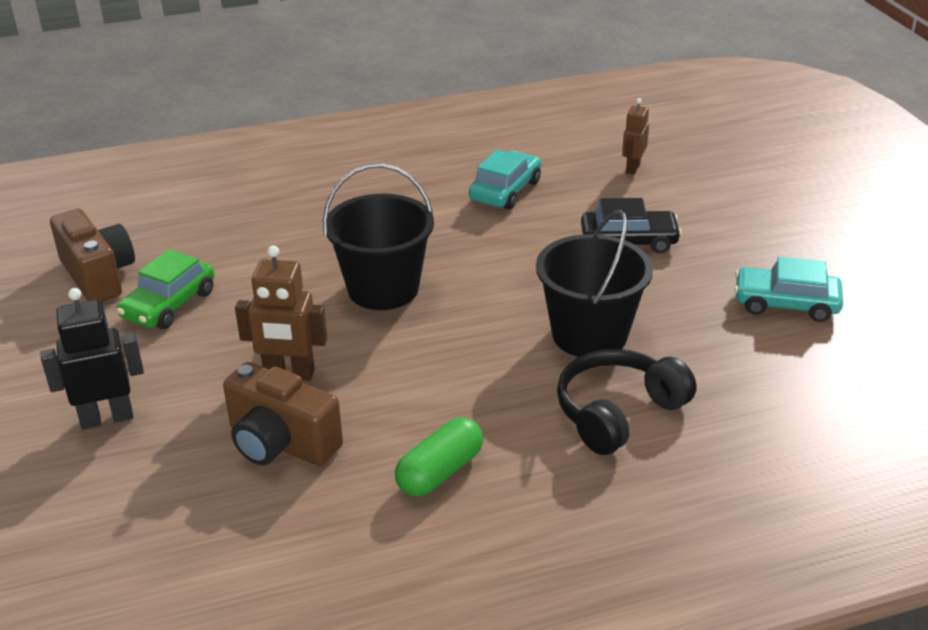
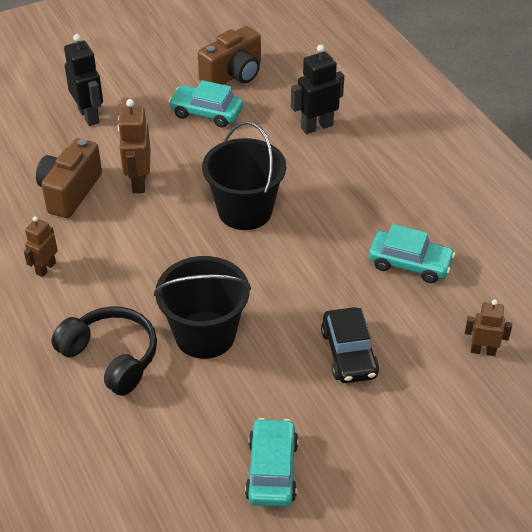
camera: 80 degrees right, 10 degrees up
(169, 305) = (206, 113): green car -> turquoise car
(249, 223) = (316, 126): none -> black robot
(439, 472) = (45, 268): green capsule -> brown robot

